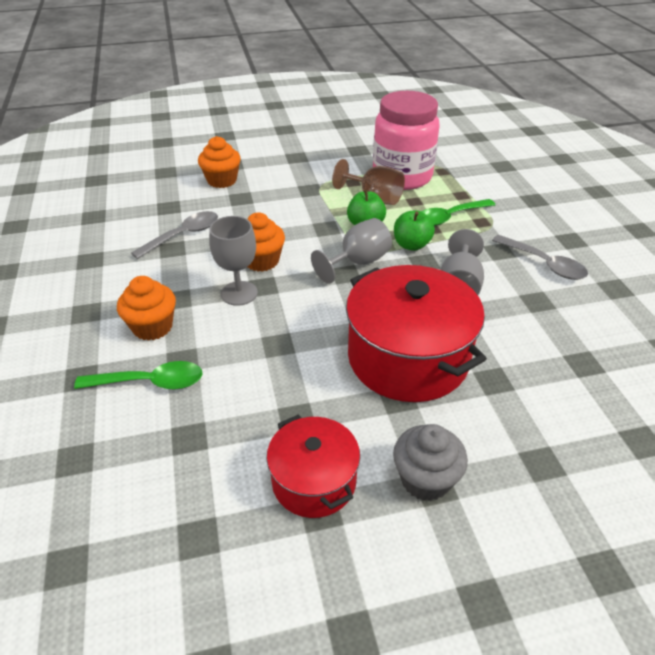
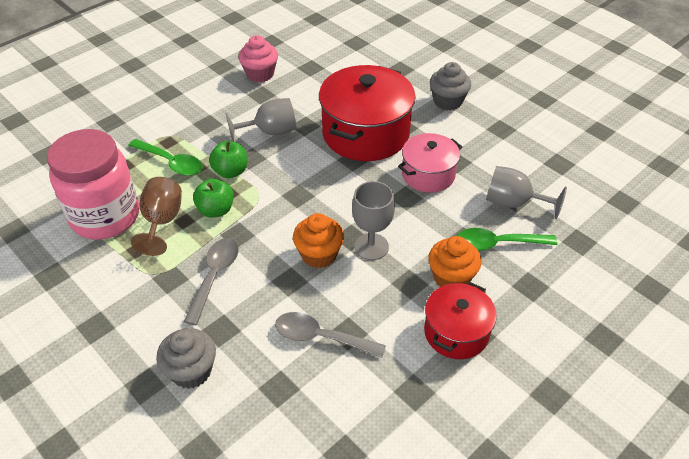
camera: 120 degrees left, 5 degrees up
(150, 382) = (498, 244): green spoon -> green spoon turned 60 degrees counterclockwise
(222, 180) = (191, 371): orange cupcake -> grey cupcake
(295, 379) = (428, 174): none -> pink pot
(314, 481) = (488, 137): red pot -> red pot (456, 332)
(358, 262) = (278, 193): grey goblet -> grey goblet (513, 203)
(544, 264) = (212, 99): grey spoon -> grey spoon (214, 277)
(584, 313) = (260, 74): none -> pink cupcake

